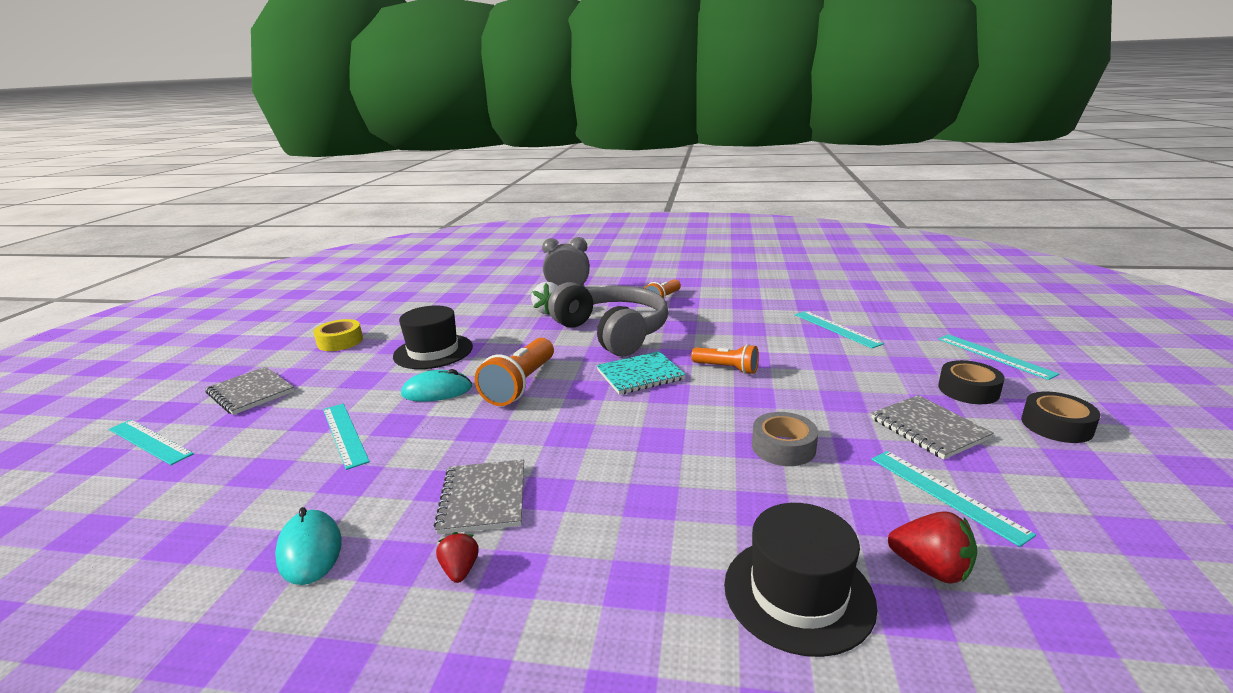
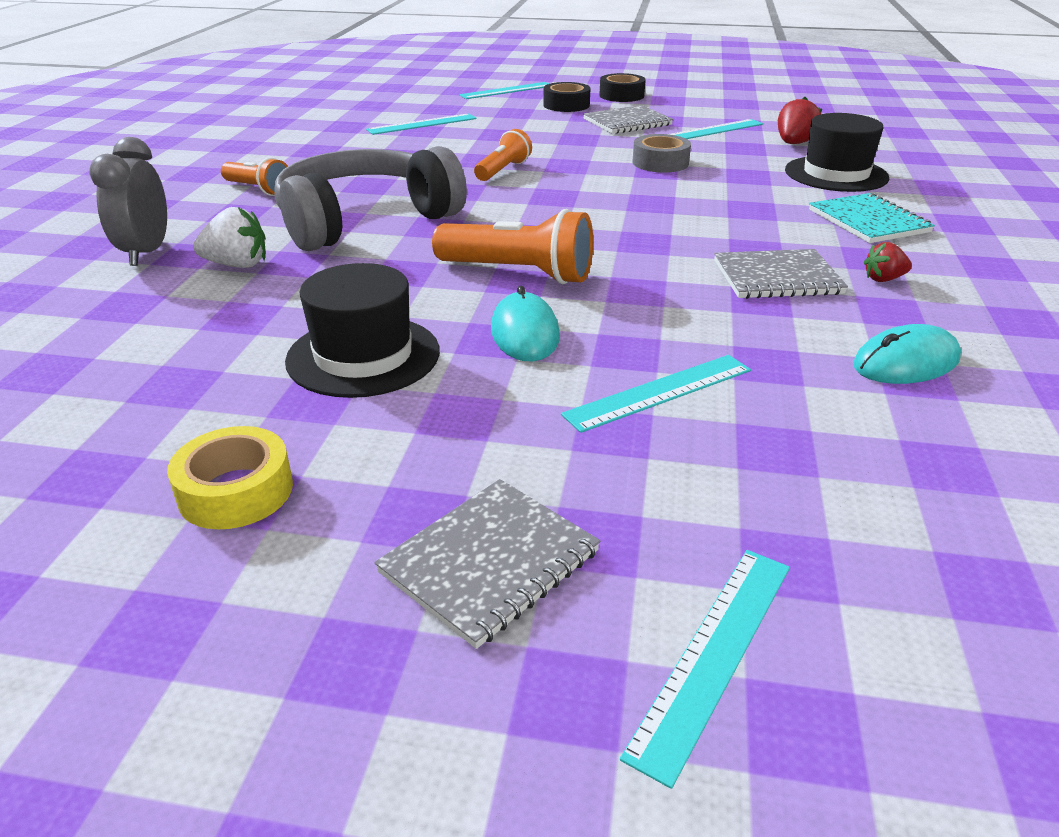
camera: 90 degrees left, 10 degrees up
(640, 375) = (507, 208): turquoise notebook -> turquoise notebook (868, 221)

